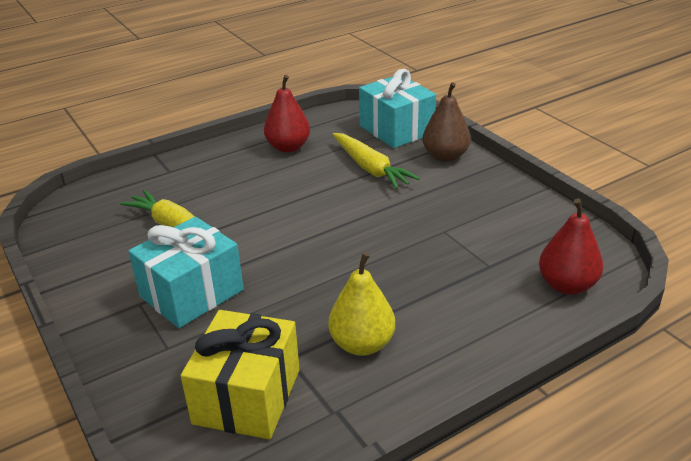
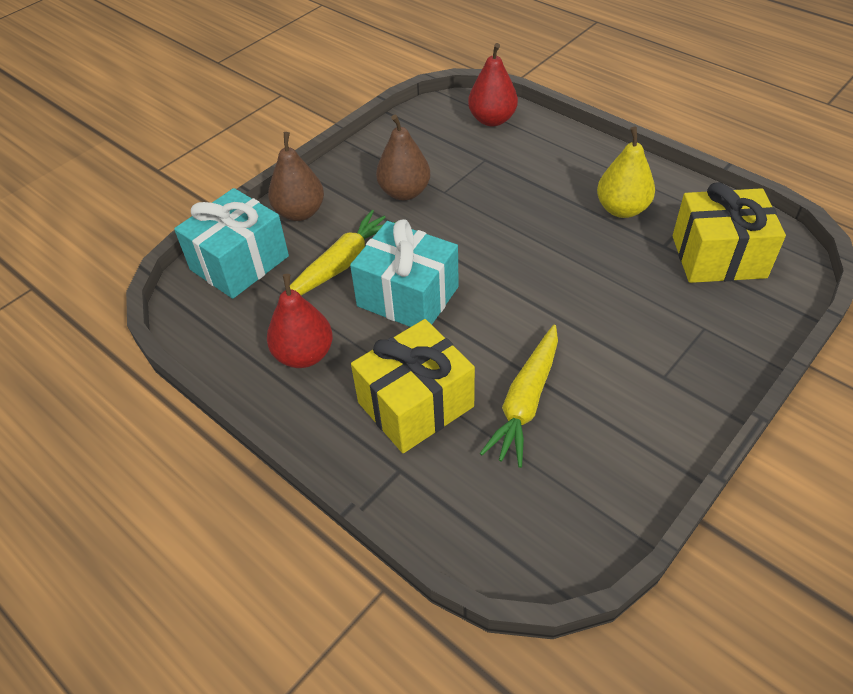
camera: 105 degrees left, 15 degrees up
(191, 293) = (625, 340): turquoise gift -> turquoise gift (407, 296)
(212, 183) = (415, 404): none -> yellow gift
(452, 209) = (404, 192): none -> brown pear

